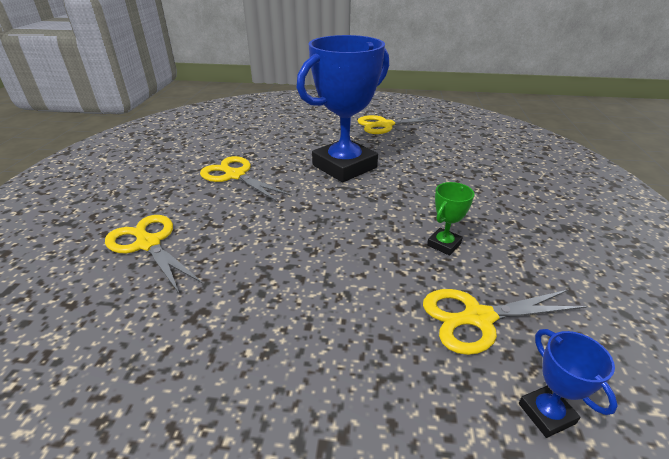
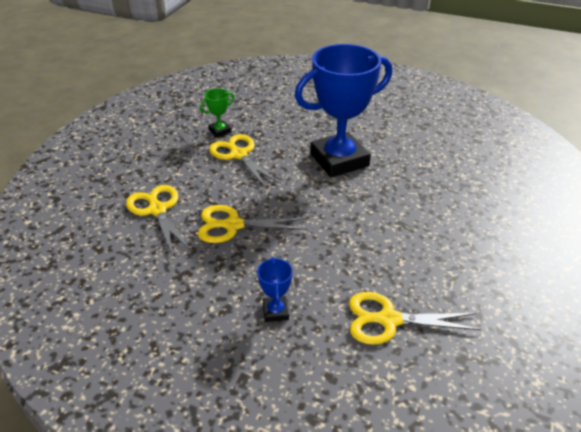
camera: 15 degrees right, 5 degrees up
(385, 125) = (399, 115): yellow scissors -> yellow scissors (232, 225)
(444, 244) = (393, 254): green trophy -> green trophy (220, 131)
(546, 413) = (401, 393): blue trophy -> blue trophy (276, 311)

